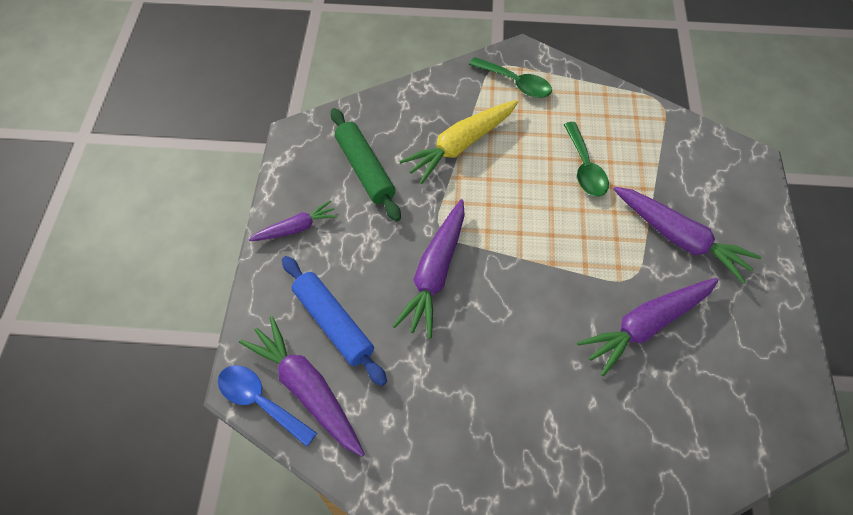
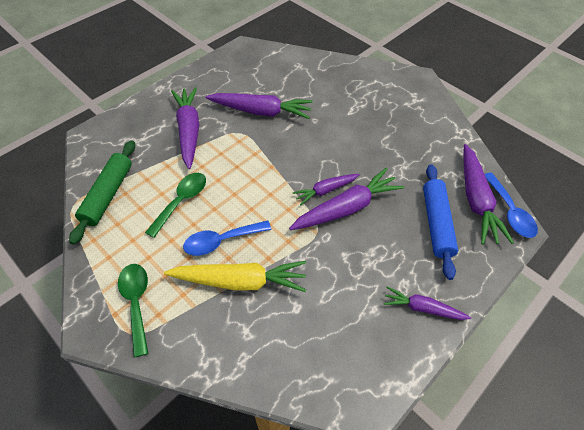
camera: 140 degrees left, 5 degrees down
(365, 170) = (331, 318): green rolling pin -> green rolling pin (108, 195)
(472, 277) = (326, 190): none -> purple carrot
(511, 162) = (221, 241): none -> blue spoon

